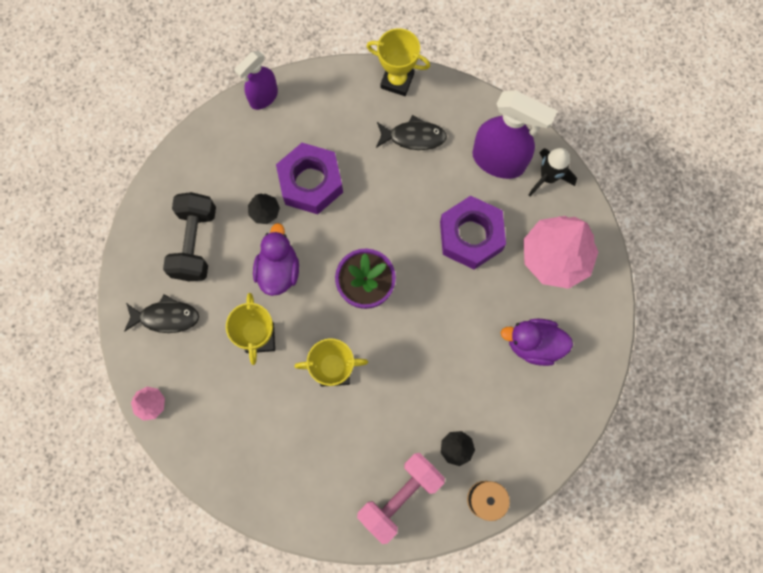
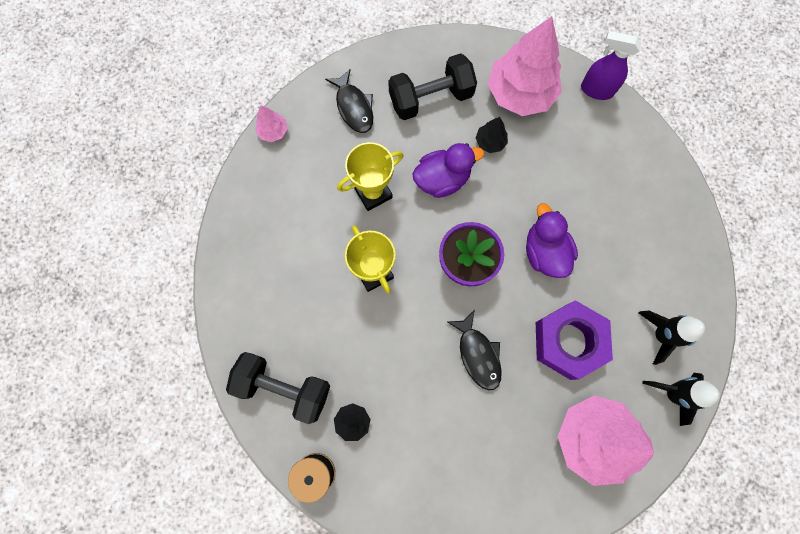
camera: 65 degrees right, 0 degrees up
(232, 163) = (520, 93): none -> pink tree
(310, 183) = (539, 168): purple nut -> none
(397, 81) = (684, 199): yellow trophy -> none
(400, 496) = (284, 387): pink dumbbell -> black dumbbell
(413, 137) = (637, 241): black fish -> black fish (478, 354)
(499, 161) = (661, 335): purple spray bottle -> black rocket
(533, 344) = (491, 455): purple duck -> purple duck (544, 252)

